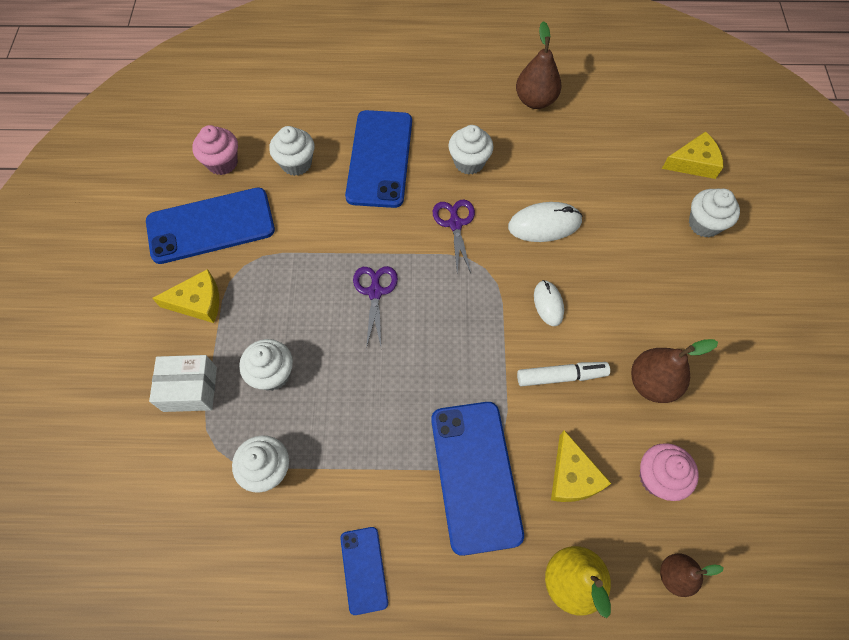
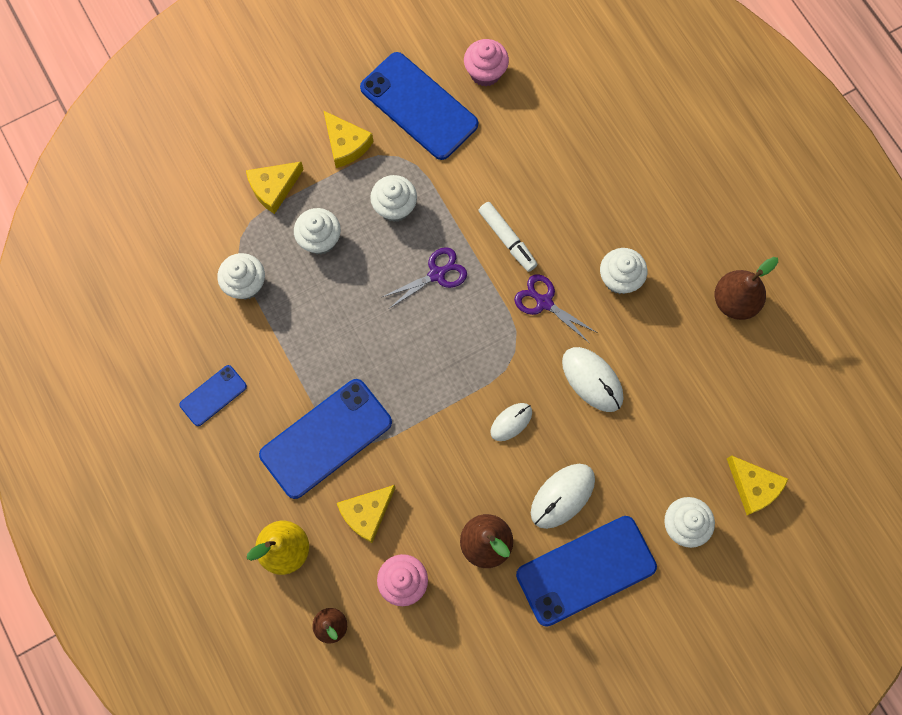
camera: 60 degrees right, 10 degrees up
(190, 389) = (273, 188): white box -> yellow cheese
(296, 163) = (523, 133): white cupcake -> white cupcake (395, 207)
(379, 158) = (573, 199): blue phone -> blue phone (586, 570)
(455, 224) = (544, 302): purple scissors -> purple scissors turned 105 degrees counterclockwise
(561, 376) = (448, 464): white marker -> white marker (507, 239)
(637, 298) = (562, 496): none -> white mouse

